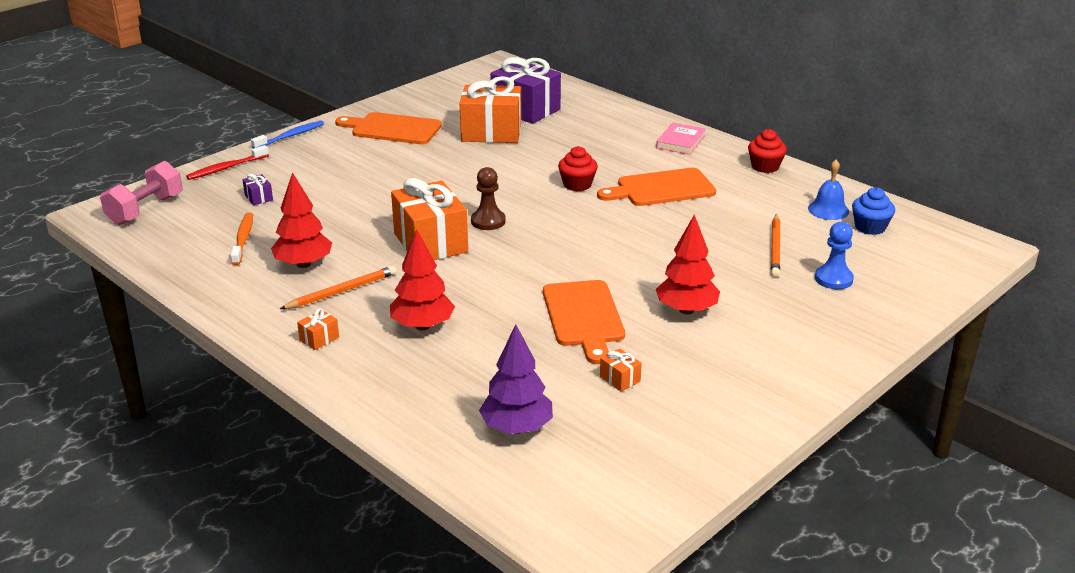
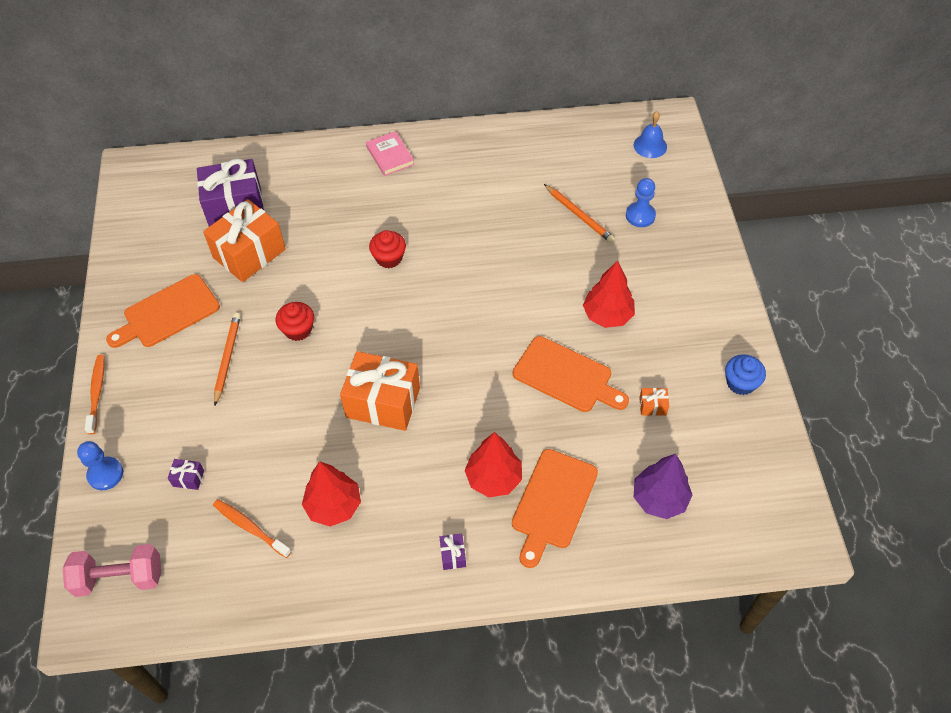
camera: 50 degrees left, 25 degrees up
(145, 210) = (119, 578): pink dumbbell -> pink dumbbell turned 75 degrees counterclockwise
(226, 168) = (105, 474): red toothbrush -> blue pawn
(290, 136) = (97, 393): blue toothbrush -> orange toothbrush
(319, 339) = (453, 555): orange gift -> purple gift
(341, 291) = (399, 503): orange pencil -> orange pencil (227, 358)
(488, 221) = (387, 347): brown pawn -> none
(661, 188) = (445, 215): orange cutting board -> orange cutting board (553, 502)
(765, 167) = (473, 140): red cupcake -> red cupcake (298, 330)
(828, 210) = (560, 153): blue bell -> blue bell (650, 145)
(870, 227) = (600, 151): blue cupcake -> blue cupcake (740, 383)

